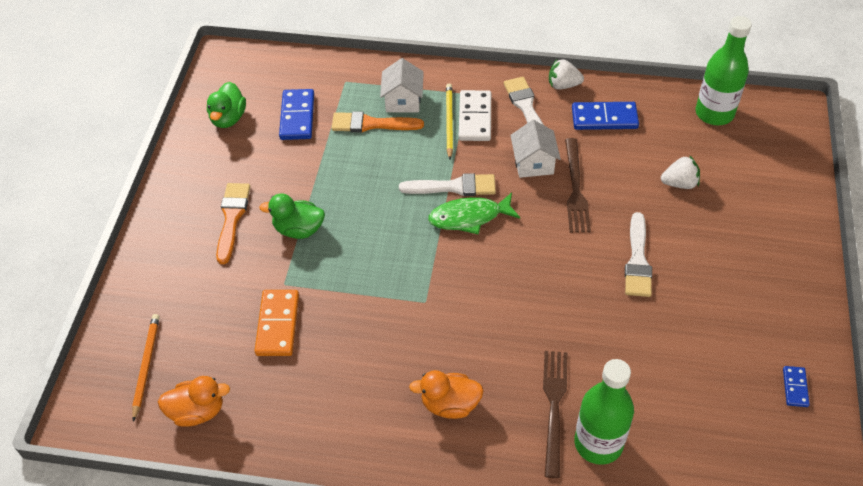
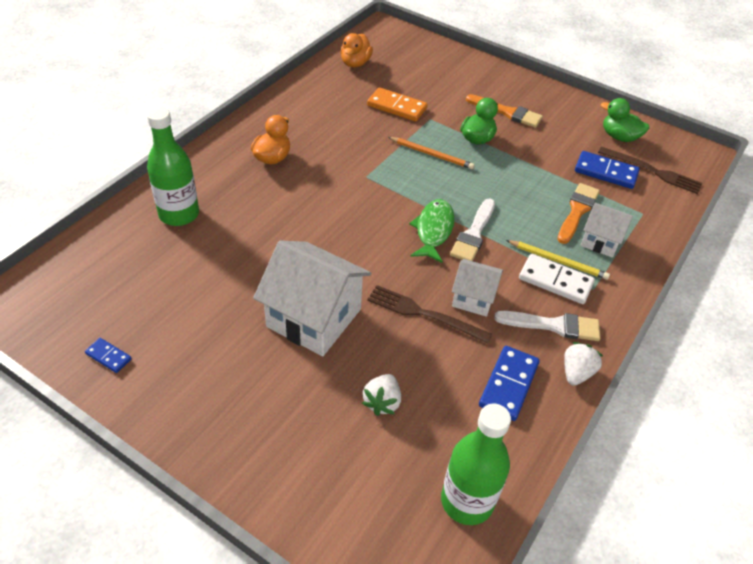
camera: 110 degrees right, 5 degrees down
(146, 365) = (403, 54): orange pencil -> orange pencil (431, 154)
(554, 407) = (225, 205): brown fork -> brown fork (652, 171)
(637, 260) = (314, 318): white brush -> white house

